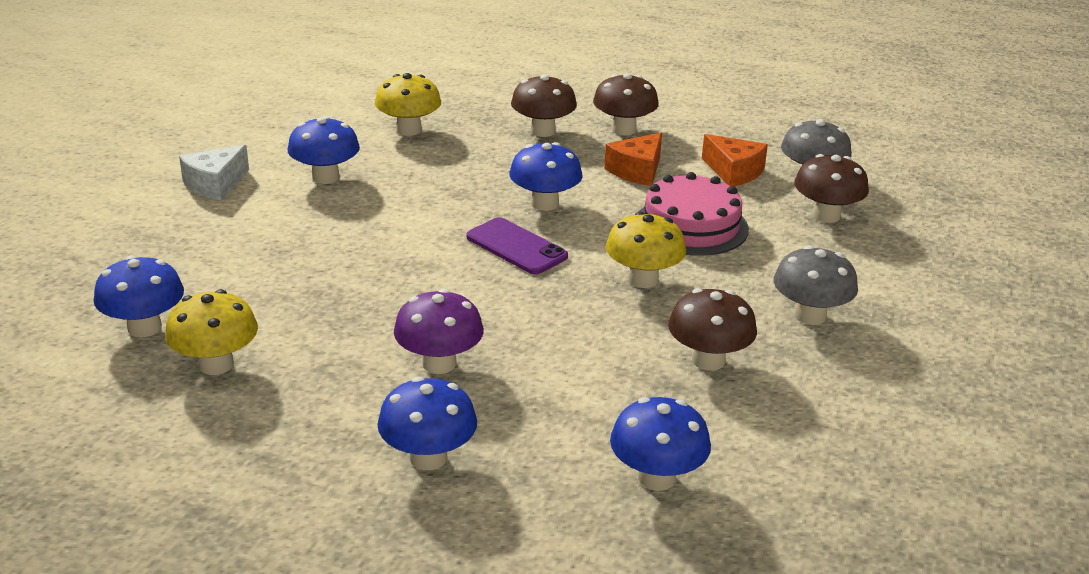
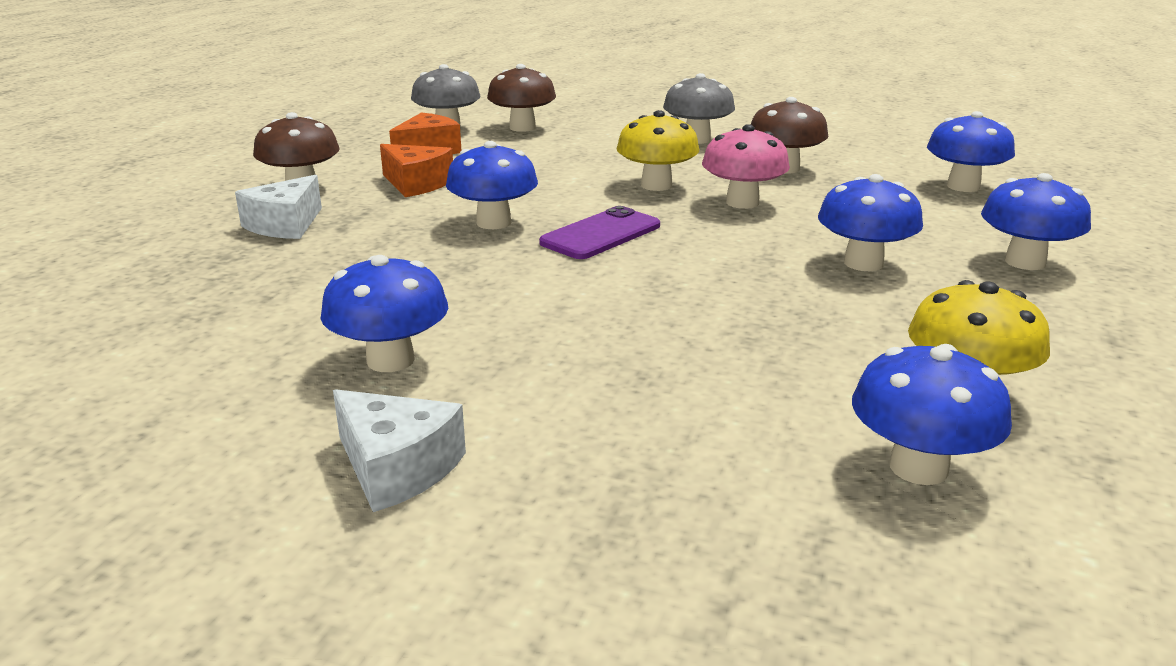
camera: 90 degrees left, 5 degrees down
(409, 130) = (233, 306): yellow mushroom -> none
(439, 363) = (863, 263): purple mushroom -> blue mushroom
(543, 131) = (285, 225): brown mushroom -> white cheese
(595, 321) = (742, 202): none -> pink mushroom
(691, 226) = (544, 167): pink cake -> none

